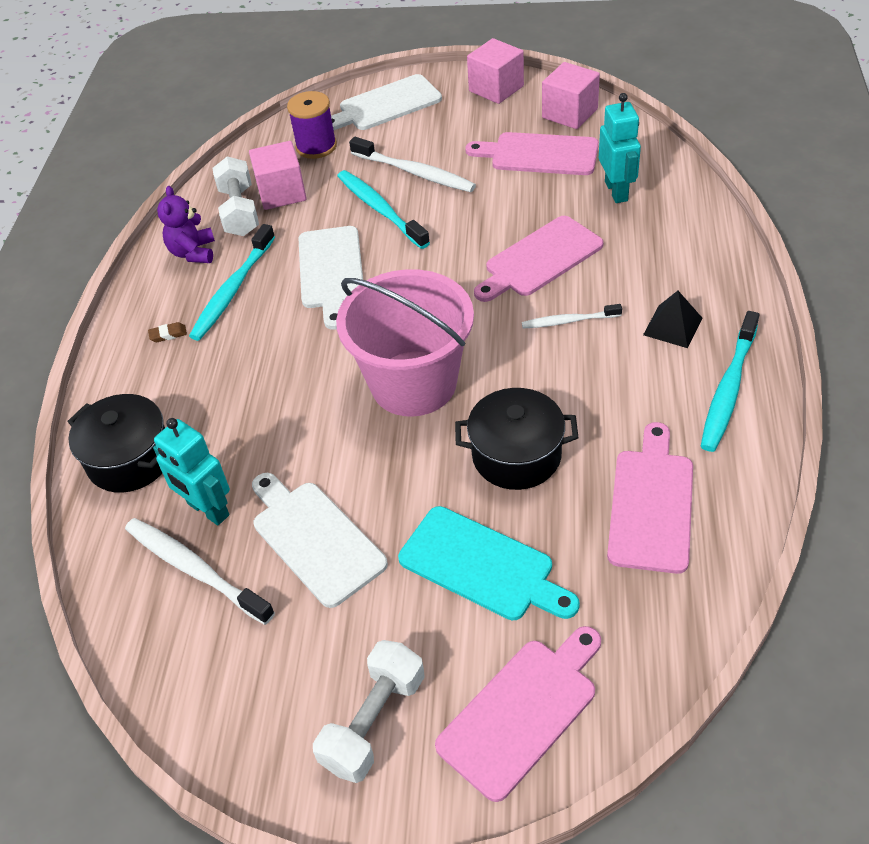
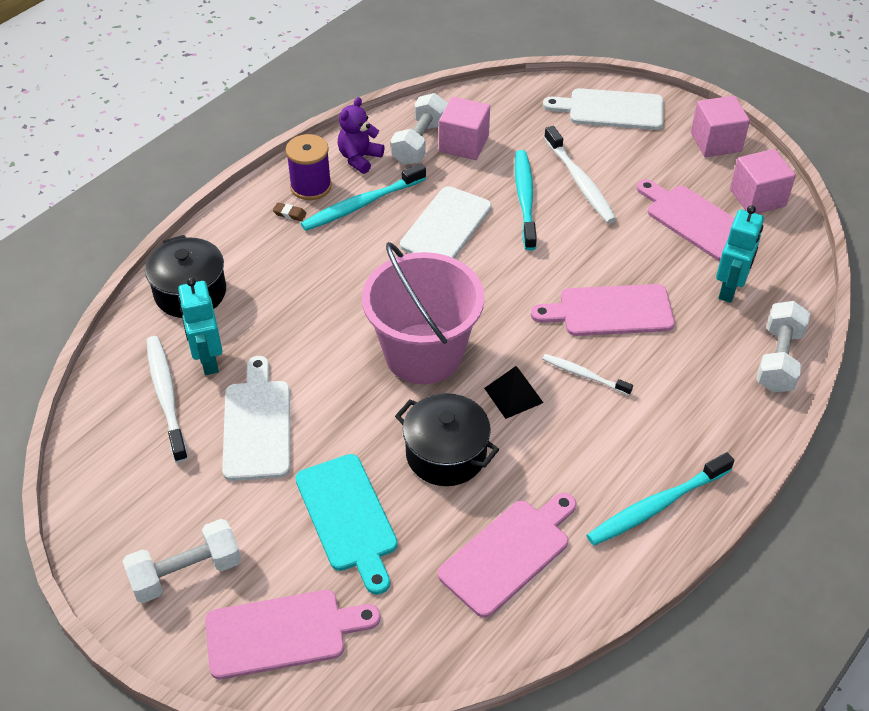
camera: 30 degrees right, 0 degrees up
(316, 146) = (524, 118): purple spool -> purple spool (311, 186)
(672, 326) = (662, 429): black pyramid -> black pyramid (513, 395)
(706, 223) = (778, 359): none -> white dumbbell

